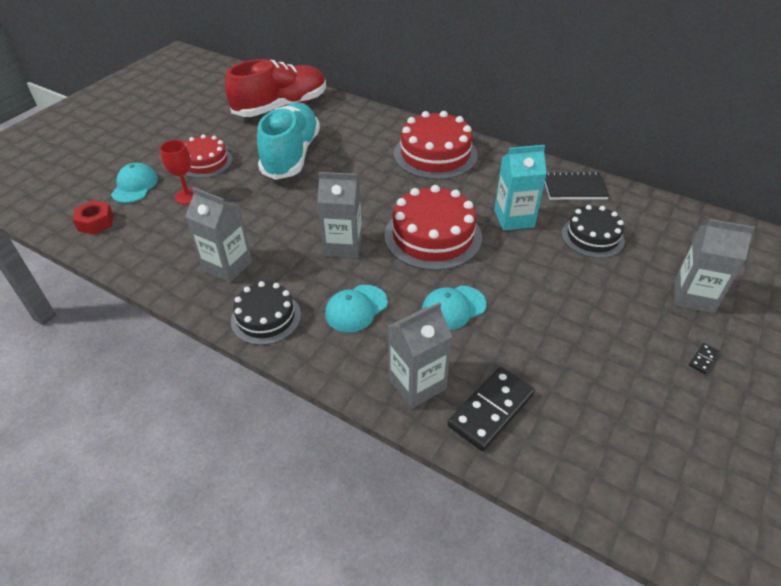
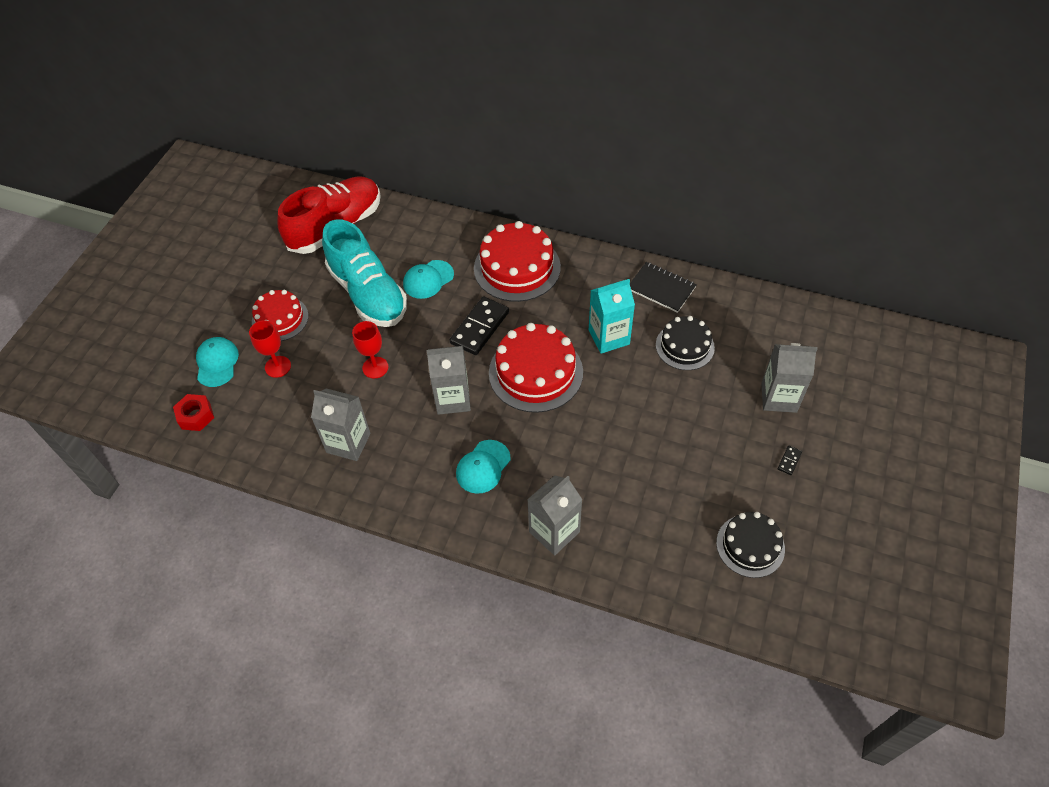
camera: 10 degrees left, 10 degrees up
(266, 317) = (403, 492): black cake -> black cake (750, 545)
(277, 210) = (375, 367): none -> red goblet
(291, 155) = (368, 294): turquoise shoe -> turquoise shoe turned 150 degrees clockwise
(453, 308) = (570, 449): turquoise cap -> turquoise cap (428, 279)
(491, 410) = (620, 544): black domino -> black domino (479, 327)
(574, 188) = (661, 288): black notebook -> black notebook turned 45 degrees clockwise

